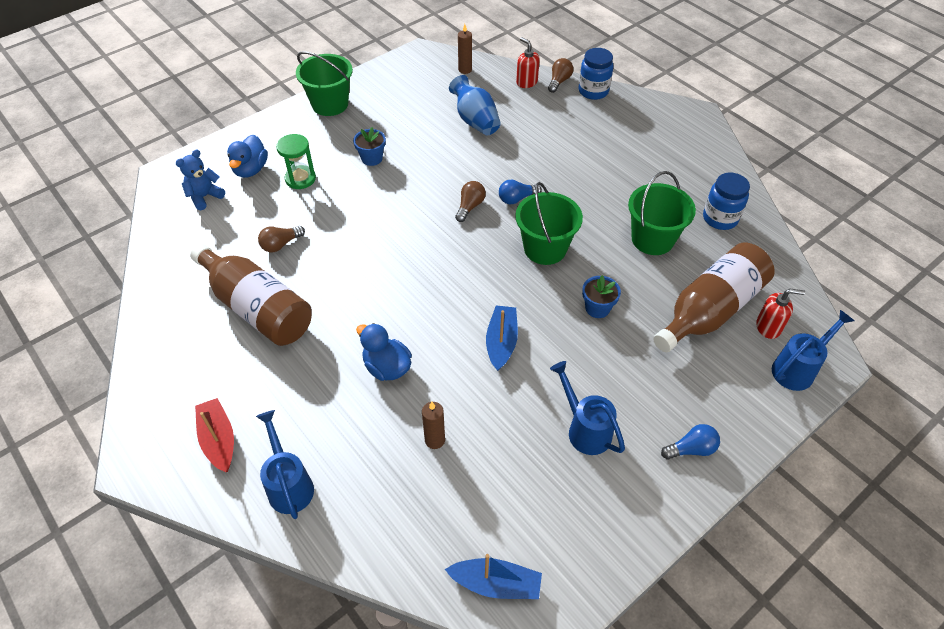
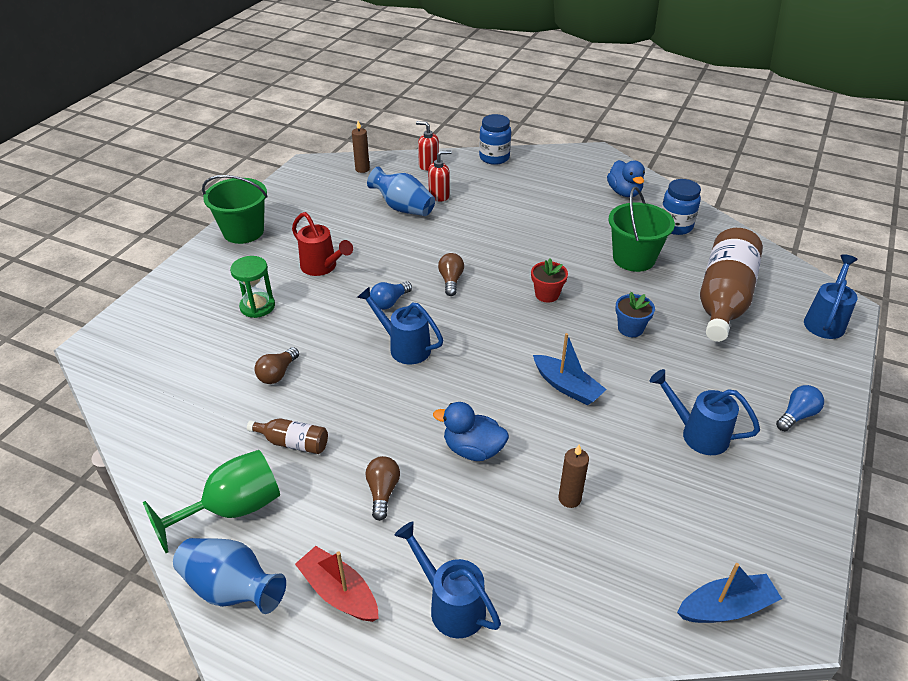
camera: 25 degrees left, 10 degrees down
(151, 405) = (232, 588): none -> blue vase
(186, 344) = (233, 509): none -> green goblet
(205, 197) = (157, 355): blue teddy bear -> none
(251, 169) = (195, 314): blue duck -> blue duck (624, 192)
(257, 308) = (293, 443): brown bottle -> brown bottle, size x0.46
(372, 158) = (322, 267): blue flower pot -> red watering can
(391, 256) = (405, 347): none -> blue watering can
(501, 342) = (567, 387): blue boat -> blue boat turned 150 degrees clockwise
(517, 198) = (490, 261): blue light bulb -> blue light bulb (390, 302)
(545, 248) = (547, 294): green bucket -> red flower pot
(559, 81) = (458, 157): brown light bulb -> brown light bulb (383, 492)
(768, 327) = (778, 297): red soap dispenser -> red soap dispenser (439, 195)

